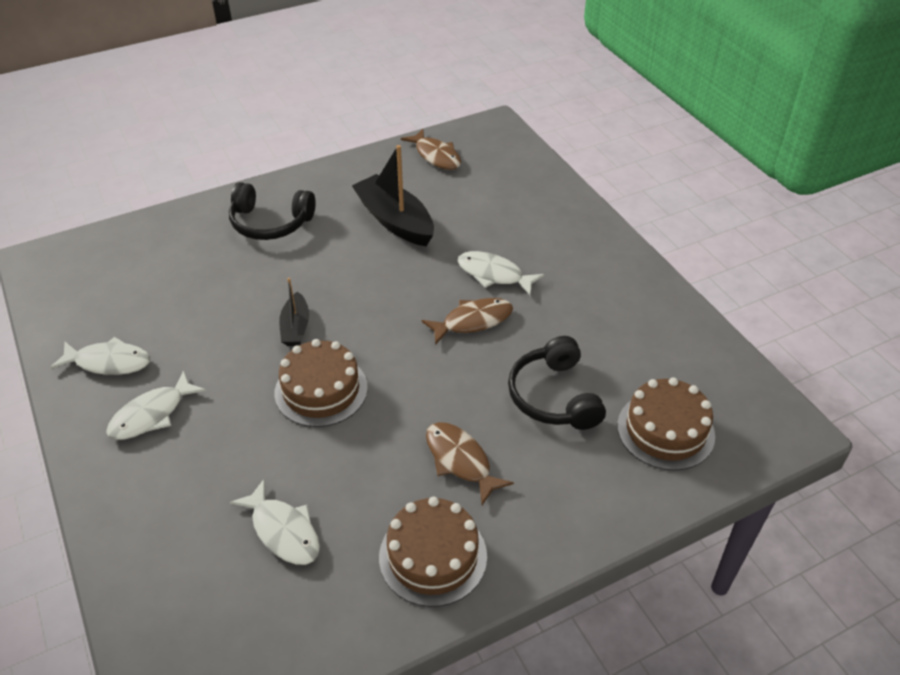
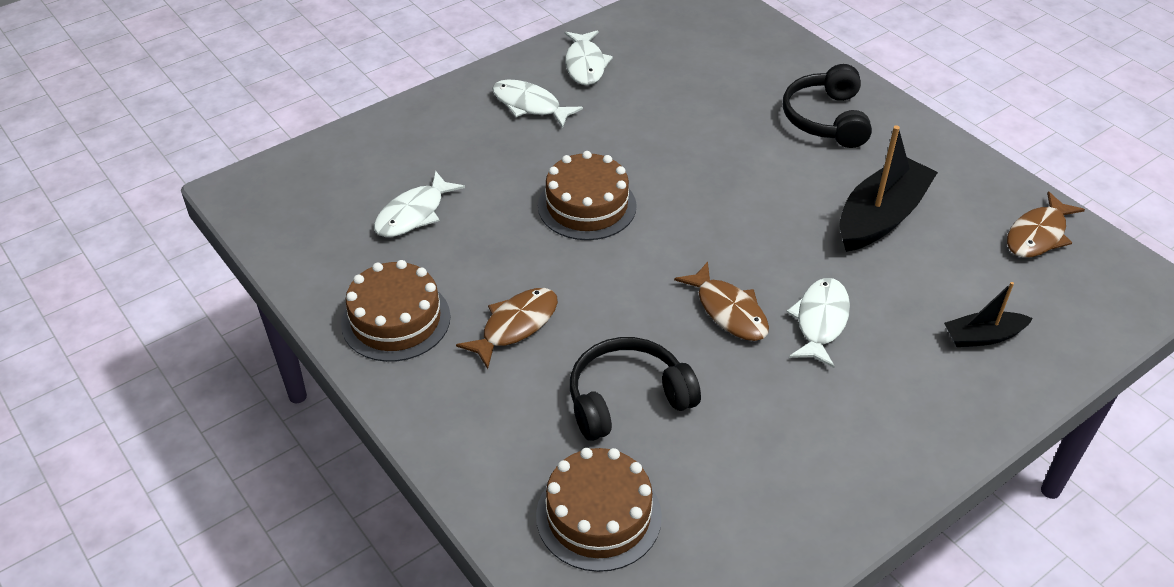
camera: 80 degrees right, 0 degrees up
(295, 327) = (669, 171): black boat -> black boat (983, 336)

